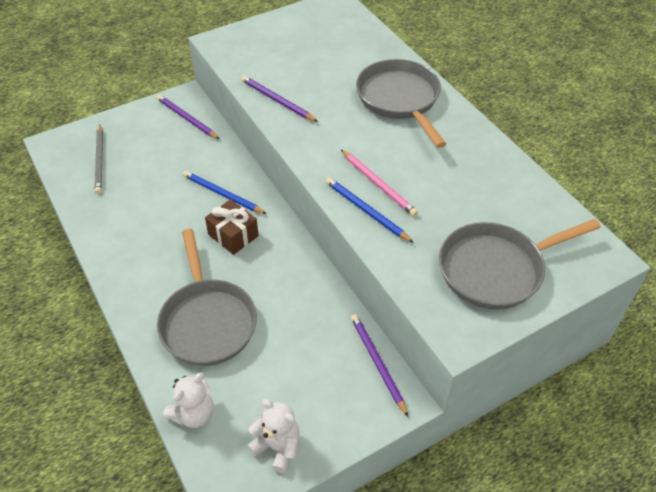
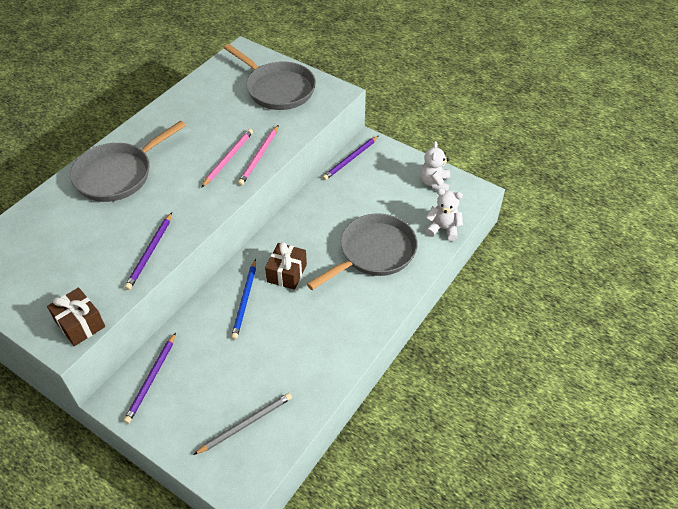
camera: 115 degrees left, 0 degrees up
(228, 51) = (80, 324): none -> brown gift
(366, 211) = (259, 157): blue pencil -> pink pencil

